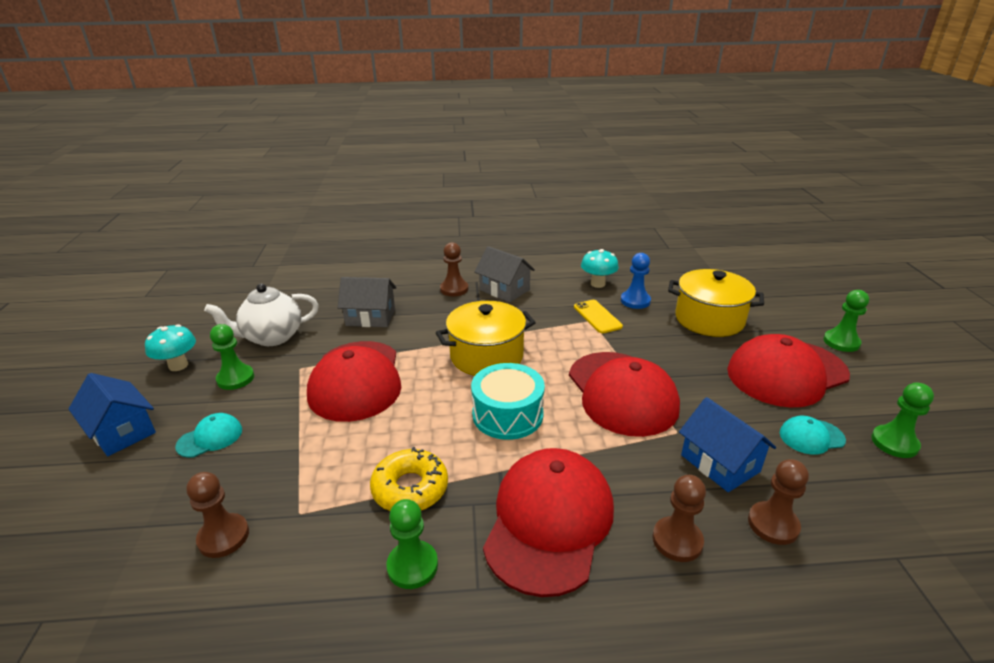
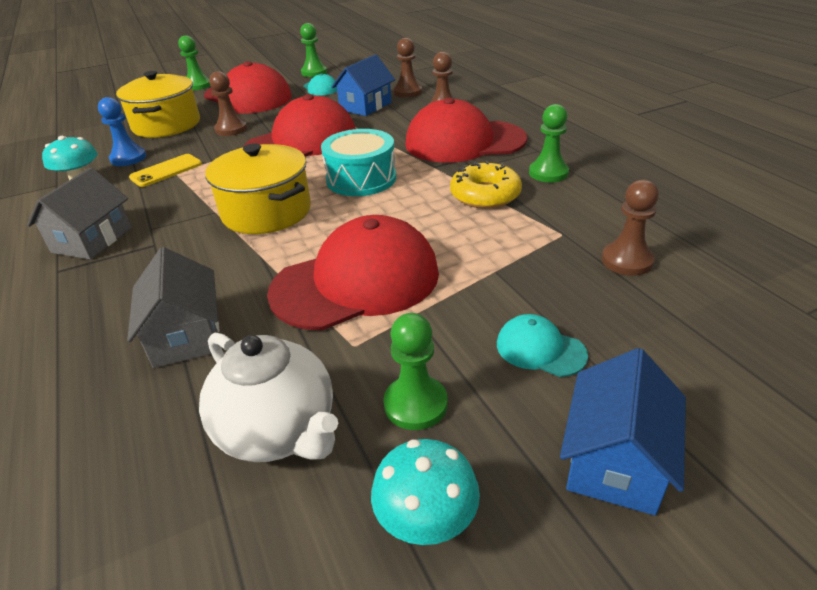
camera: 110 degrees left, 5 degrees up
(454, 289) = (85, 283): brown pawn -> brown pawn (231, 129)

